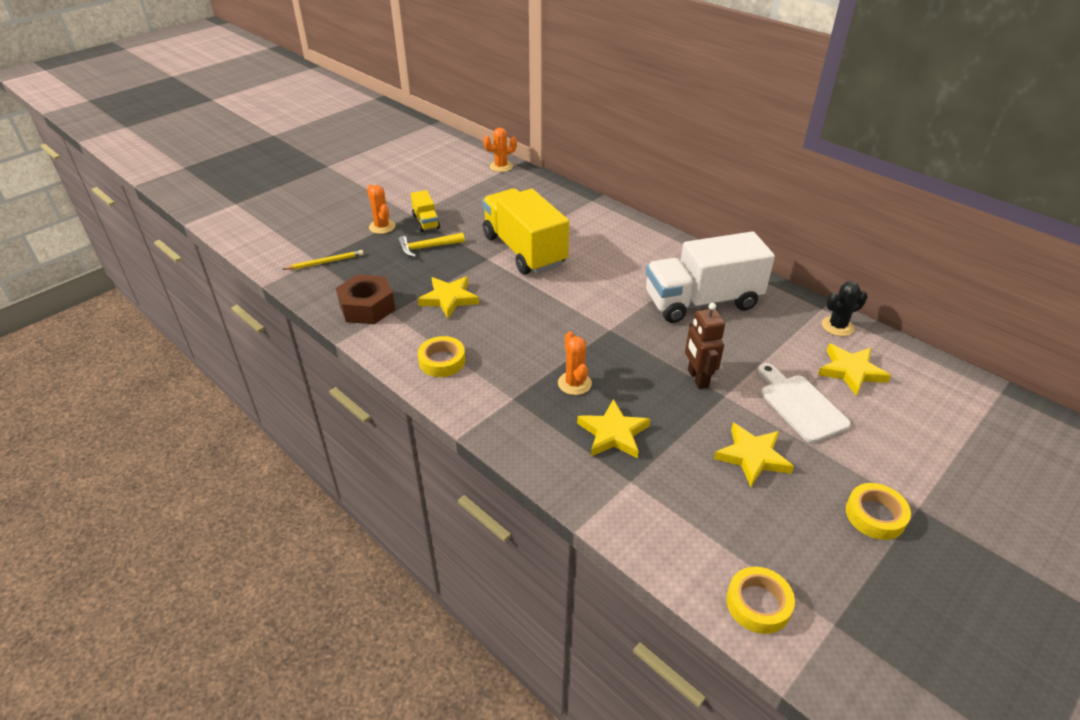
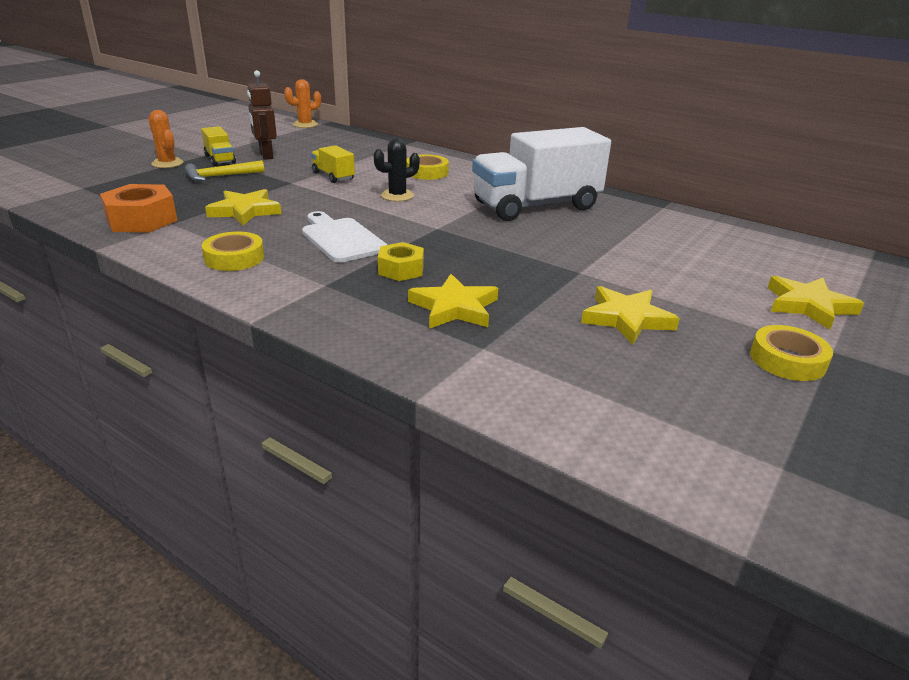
camera: 10 degrees left, 10 degrees down
(325, 262) = (94, 188): yellow pencil -> none
(367, 307) = (141, 220): brown nut -> orange nut
(524, 250) = (333, 176): yellow truck -> yellow truck, size x0.44
(574, 383) = (401, 269): orange cactus -> yellow nut
(697, 378) = (545, 260): brown robot -> brown robot (266, 156)
(758, 604) = (678, 455): yellow tape -> yellow tape (427, 172)
(800, 405) = (666, 275): white cutting board -> white cutting board (341, 238)
(837, 326) = (684, 218): black cactus -> black cactus (397, 196)
(851, 371) = (711, 249): yellow star -> yellow star (808, 306)

